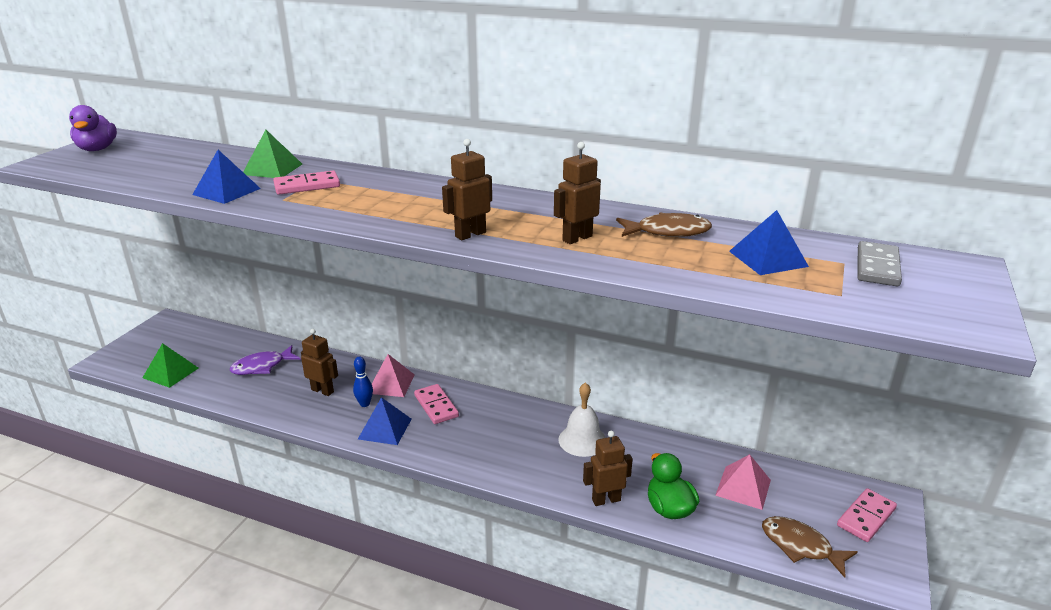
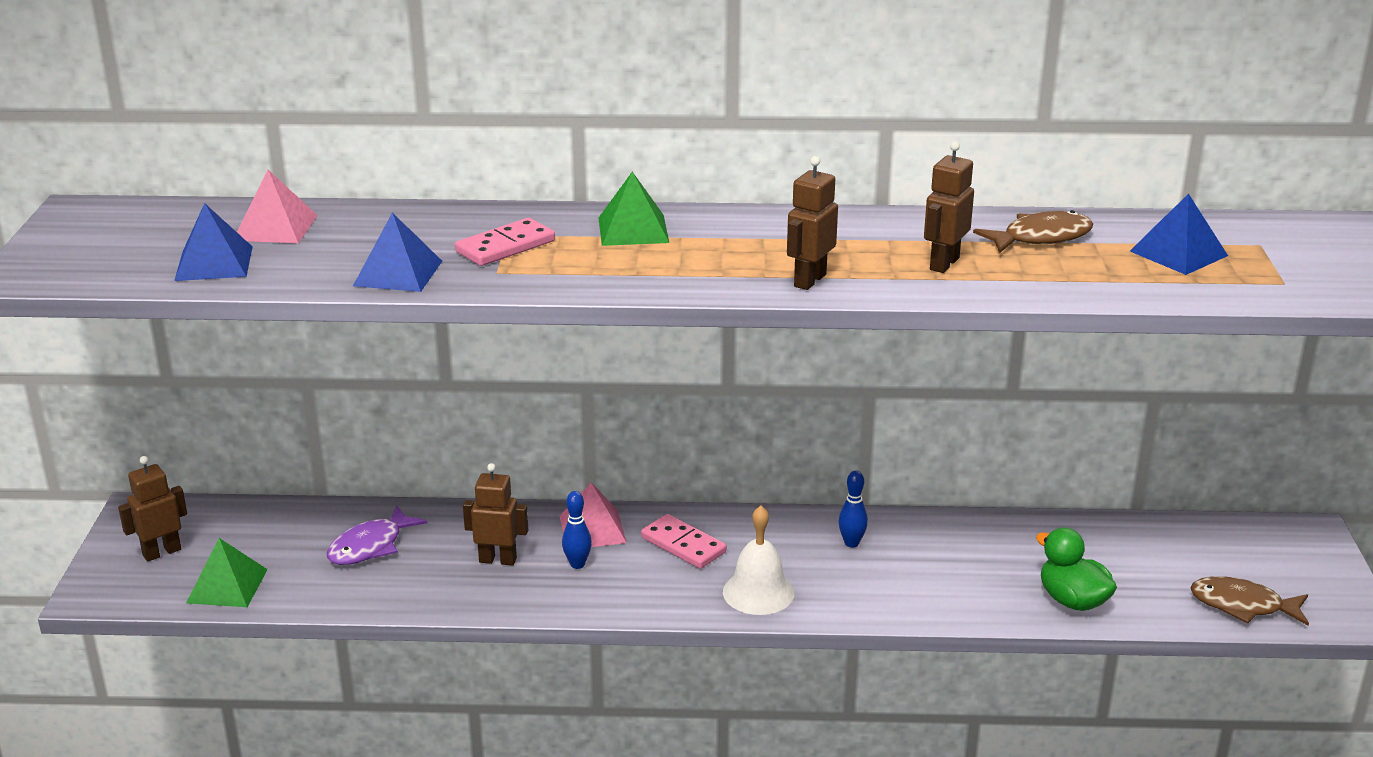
camera: 20 degrees left, 0 degrees up
(97, 149) = (82, 236): purple duck -> none
(272, 169) = (418, 228): green pyramid -> green pyramid (633, 230)
(384, 429) = (634, 590): blue pyramid -> blue pyramid (214, 263)
(542, 429) = (851, 543): none -> blue bowling pin
(582, 440) = (913, 545): white bell -> white bell (758, 592)
(606, 500) = (991, 609): brown robot -> brown robot (162, 552)
(743, 487) = (1143, 556): pink pyramid -> pink pyramid (276, 227)
(866, 517) = (1295, 557): pink domino -> none
(877, 267) = (1297, 244): grey domino -> none

